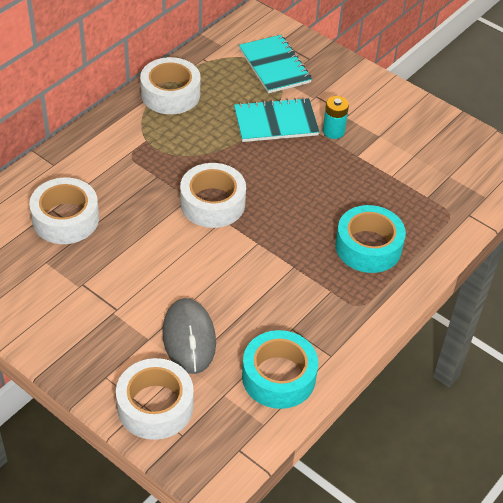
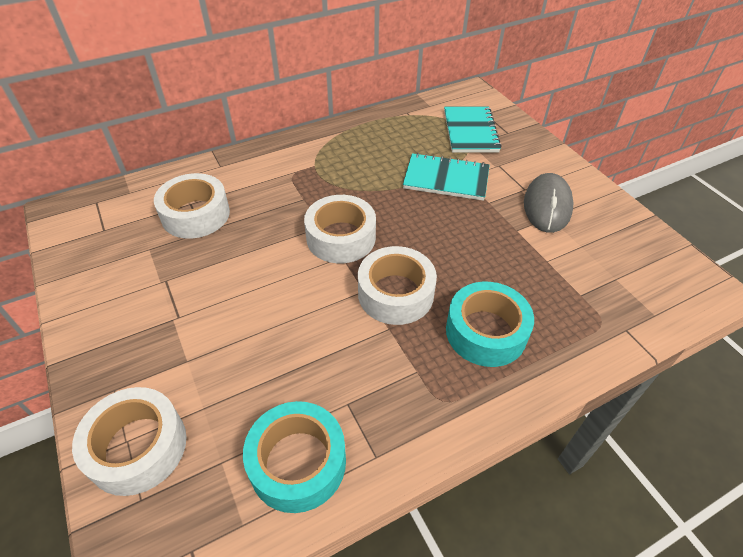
camera: 25 degrees right, 0 degrees up
(170, 94) = (360, 133): white tape -> white tape (395, 293)
(189, 338) = (228, 375): grey mouse -> grey mouse (547, 206)
(333, 131) = (501, 201): turquoise battery -> none

